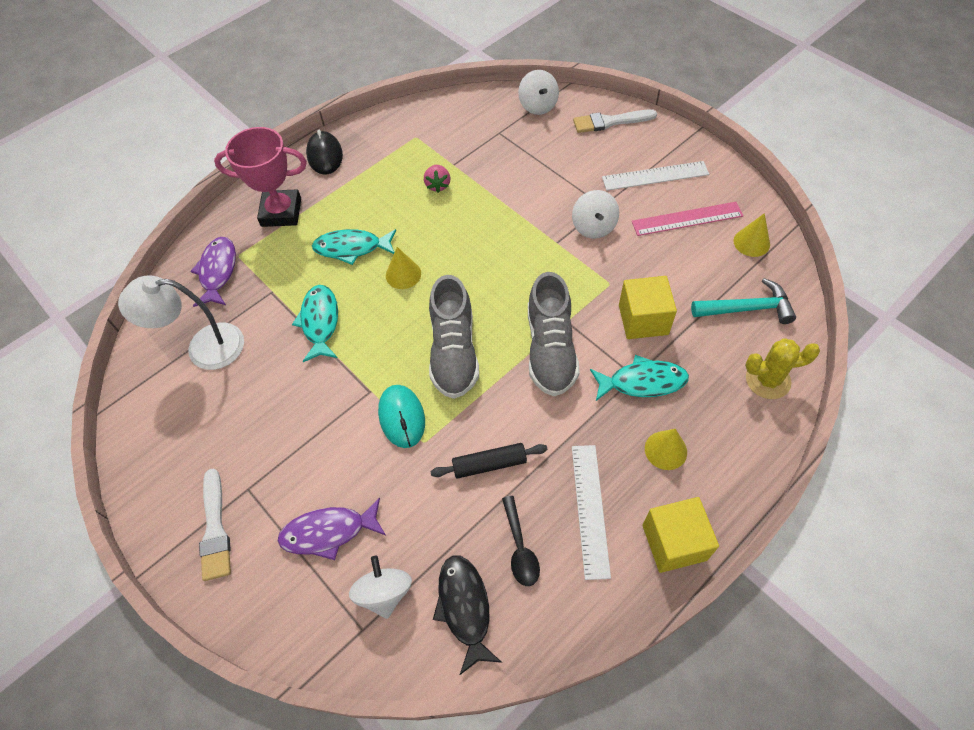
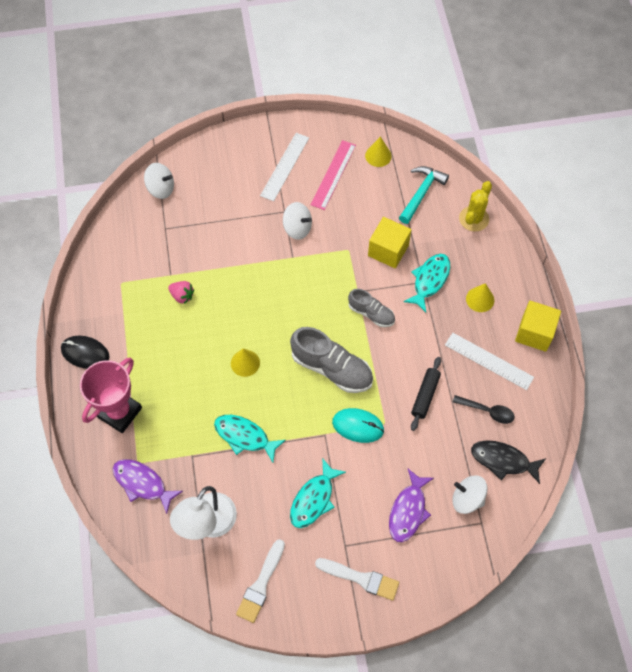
camera: 60 degrees left, 5 degrees up
(352, 248) = (194, 382): turquoise fish -> turquoise fish (314, 499)
(550, 349) = (371, 313): grey shoe -> grey shoe, size x0.59
(610, 122) = (215, 158): white brush -> white brush (261, 584)

